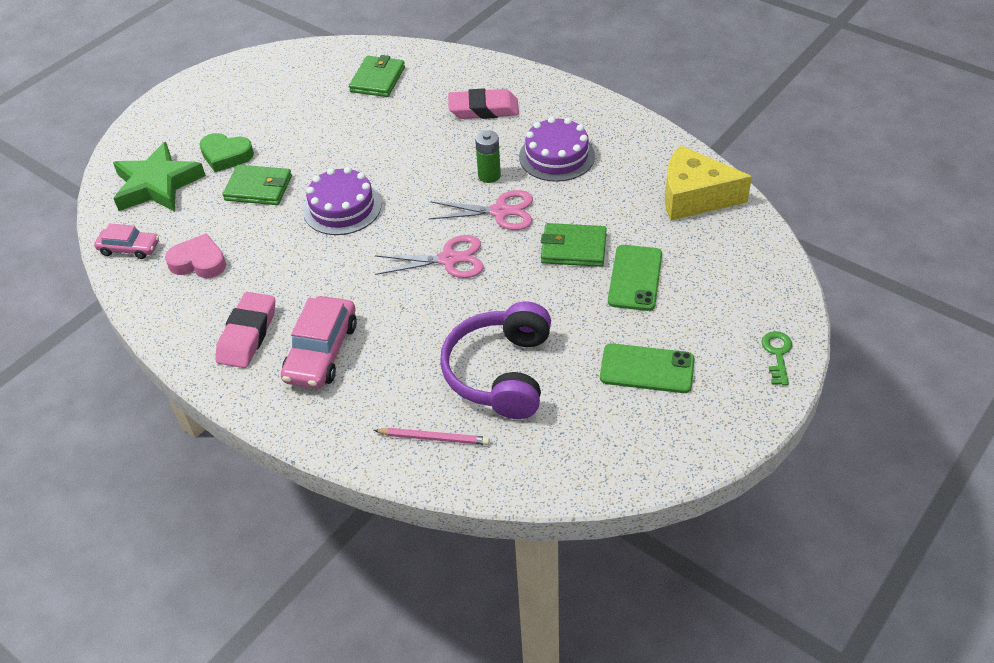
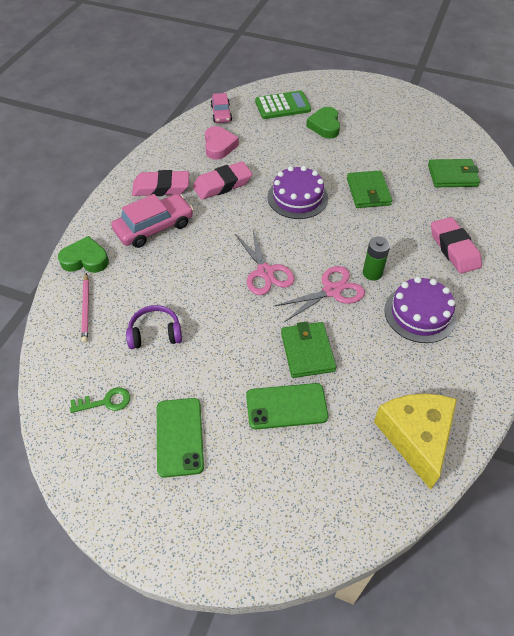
camera: 70 degrees right, 5 degrees up
(157, 185) = (282, 106): green star -> green calculator
(258, 188) = (299, 151): green wallet -> green wallet (368, 192)
(278, 271) = (222, 184): none -> pink eraser
(321, 351) = (154, 227): pink car -> pink car turned 150 degrees clockwise
(345, 432) = (85, 259): none -> green heart
(500, 212) = (332, 291): pink scissors -> pink scissors turned 105 degrees counterclockwise
(500, 372) = (155, 333): purple headphones -> purple headphones, size x0.56
(777, 354) = (222, 550): green key -> green key (106, 401)

